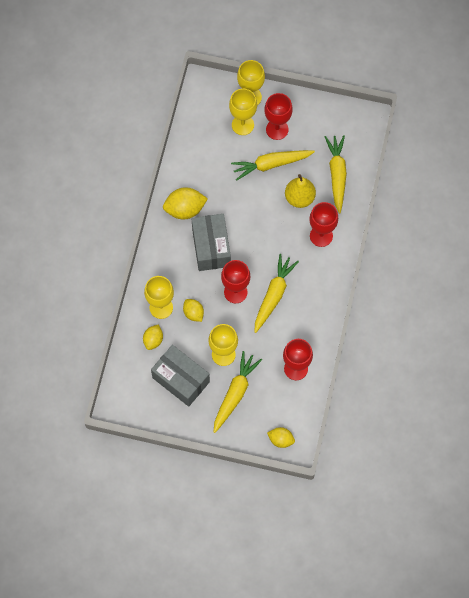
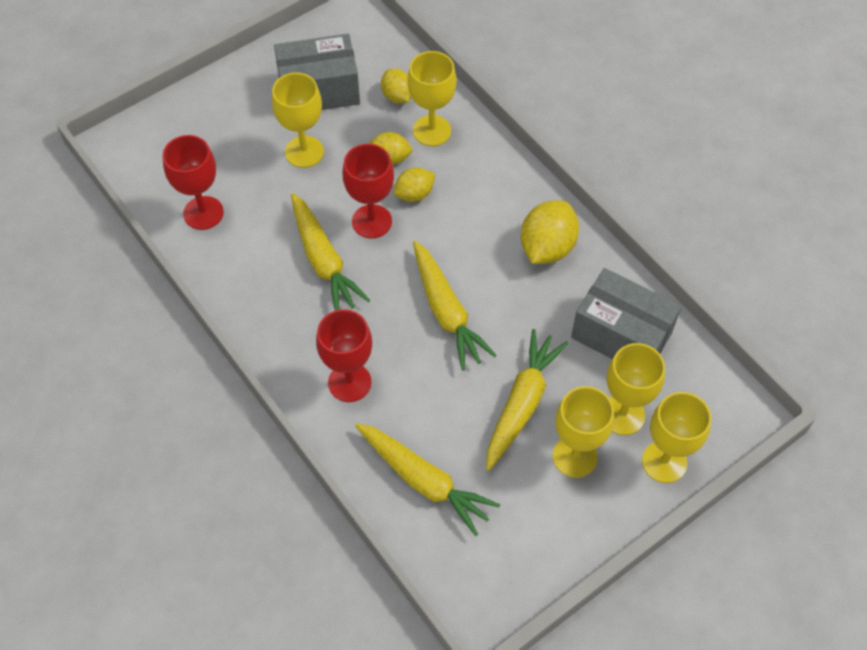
camera: 130 degrees right, 10 degrees down
(211, 247) = (461, 238): grey box -> grey box (621, 335)
(235, 393) = (244, 130): yellow carrot -> yellow carrot (446, 312)
(277, 129) = (574, 456): red goblet -> yellow goblet
(281, 440) = (139, 135): yellow lemon -> yellow lemon (414, 194)
(299, 198) = (434, 400): yellow pear -> none

